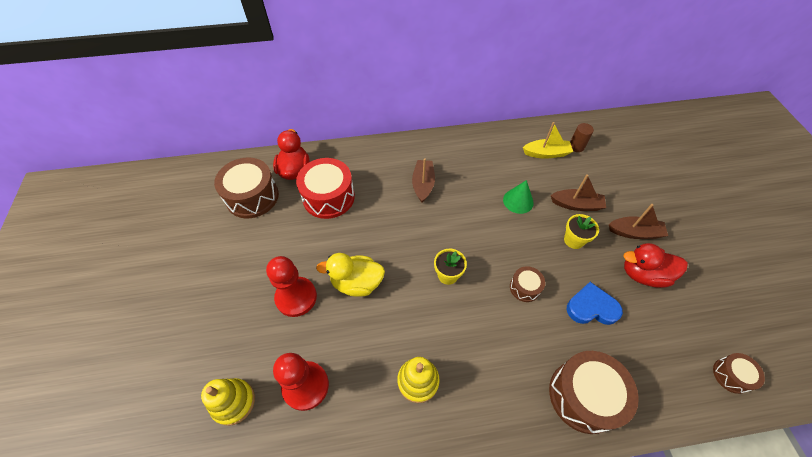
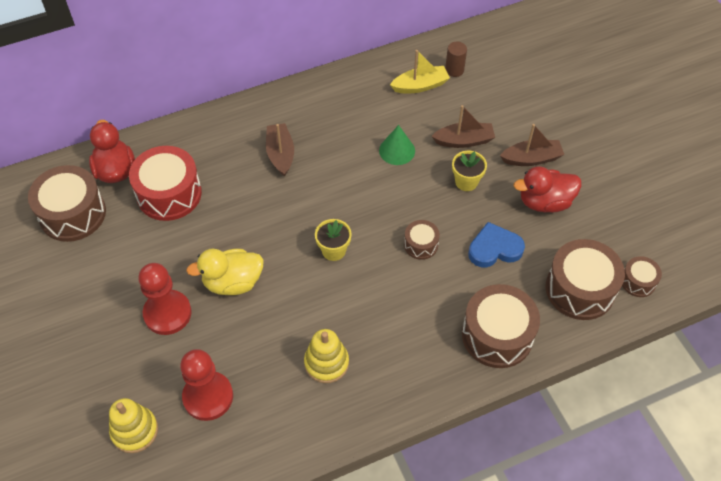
camera: 15 degrees left, 0 degrees up
(671, 368) = (580, 289): none -> brown drum

